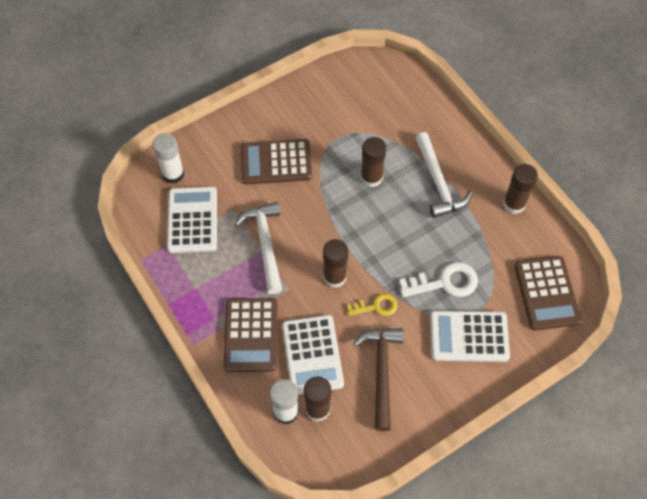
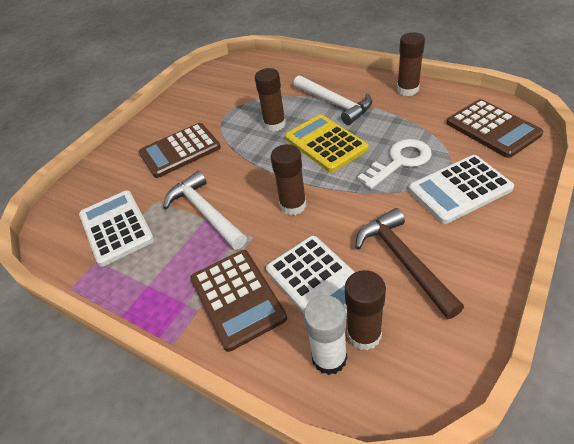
camera: 20 degrees left, 15 degrees down
(173, 174) = (79, 201): white glue stick -> none
(376, 306) = (352, 209): yellow key -> none
(399, 227) = (325, 143): none -> yellow calculator

